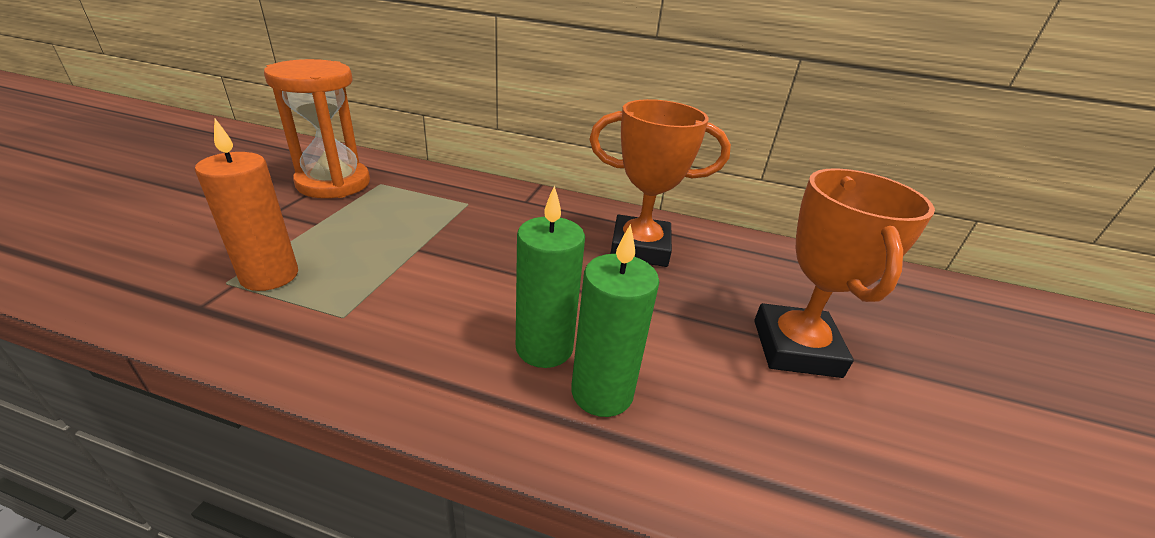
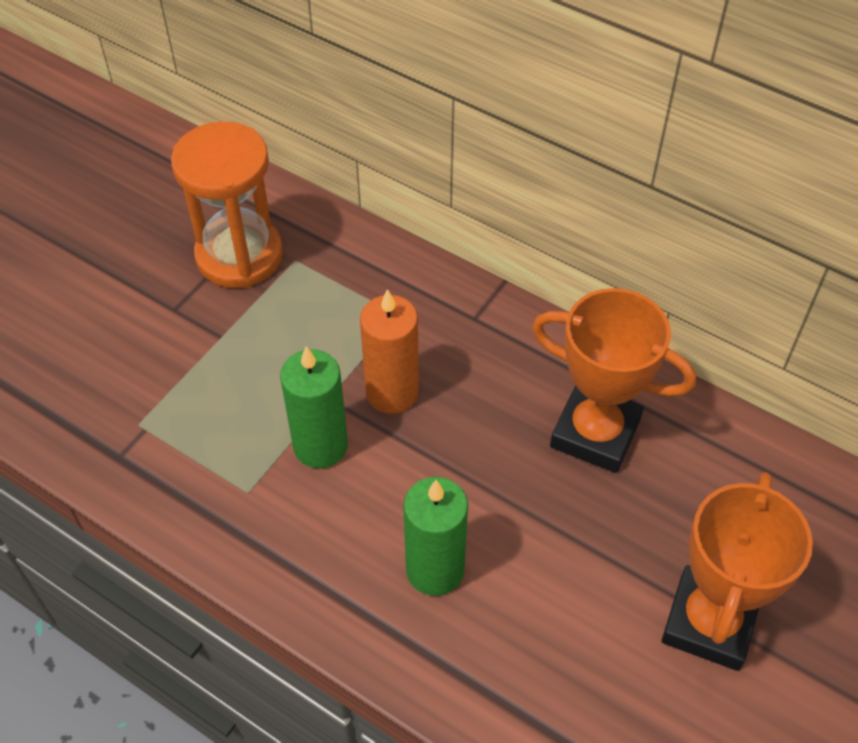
camera: 20 degrees right, 20 degrees up
(269, 276) = (178, 421): orange candle -> orange candle (392, 392)
(602, 392) = (475, 634): green candle -> green candle (320, 446)

